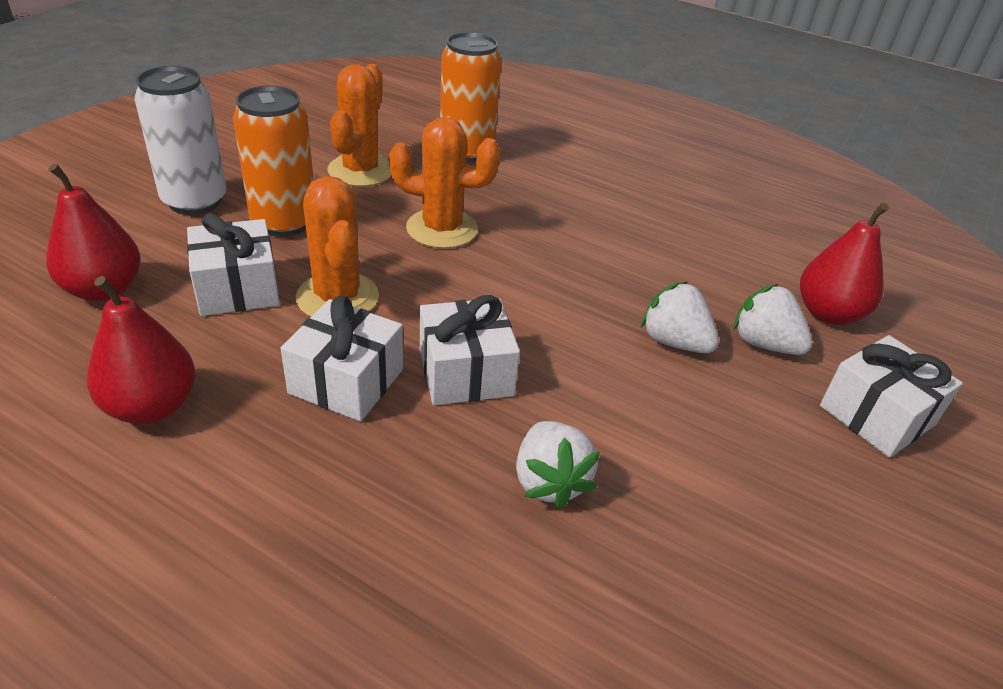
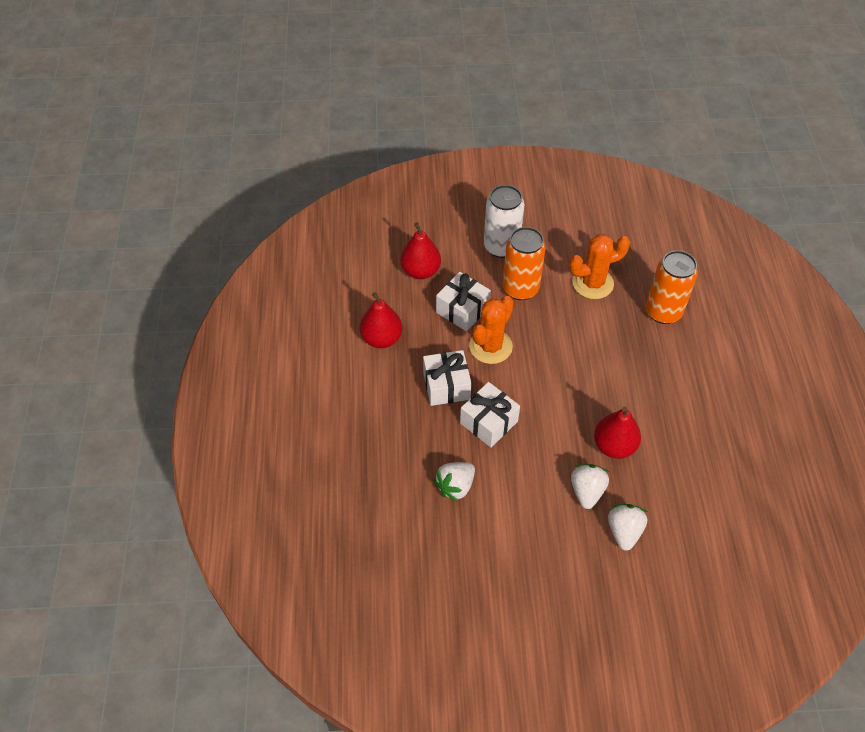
camera: 60 degrees right, 15 degrees up
(442, 229) = (579, 348): orange cactus -> none
(828, 313) = (683, 553): red pear -> red pear (614, 446)
(876, 415) = (612, 600): white gift -> none

